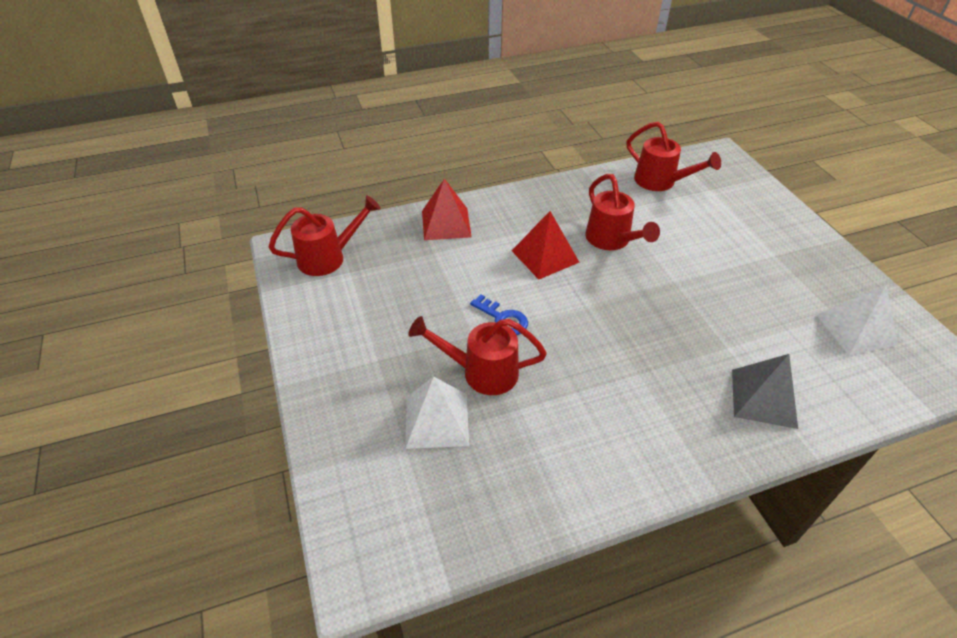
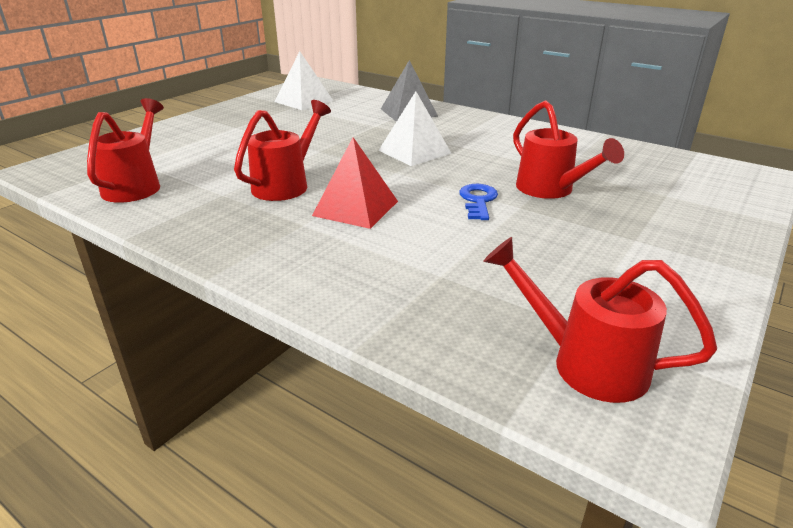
camera: 125 degrees left, 15 degrees down
(437, 420) = (624, 190): white pyramid -> white pyramid (414, 152)
(446, 223) = (372, 292): red pyramid -> none

